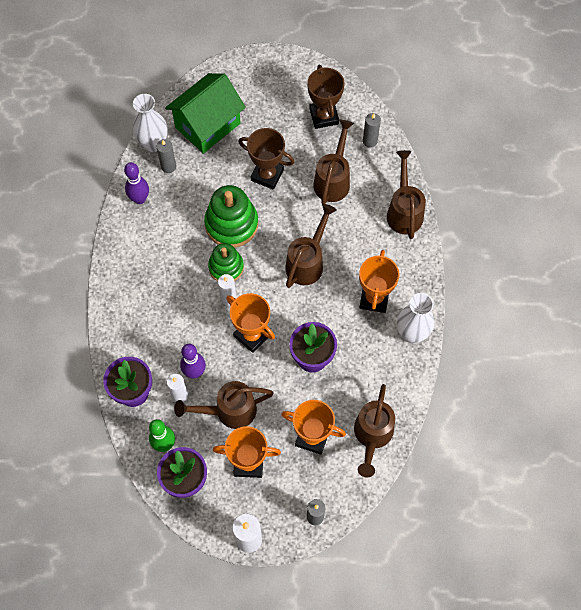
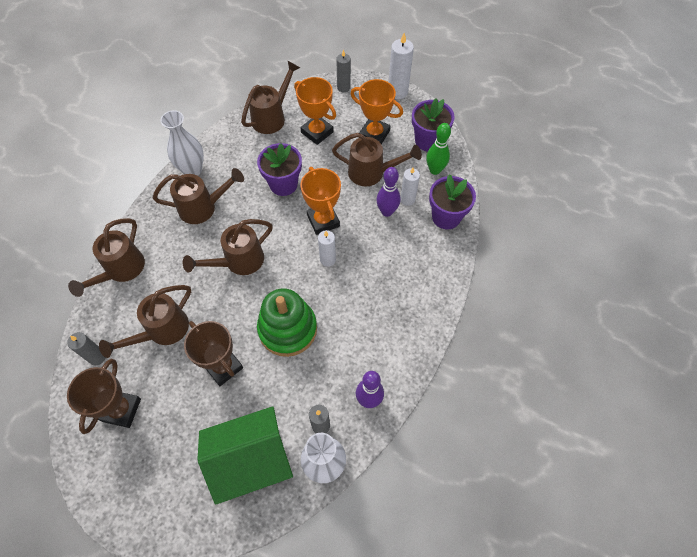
camera: 155 degrees left, 5 degrees down
(226, 267) = (315, 288): green stacking toy -> none
(374, 298) = (203, 208): orange trophy -> brown watering can

